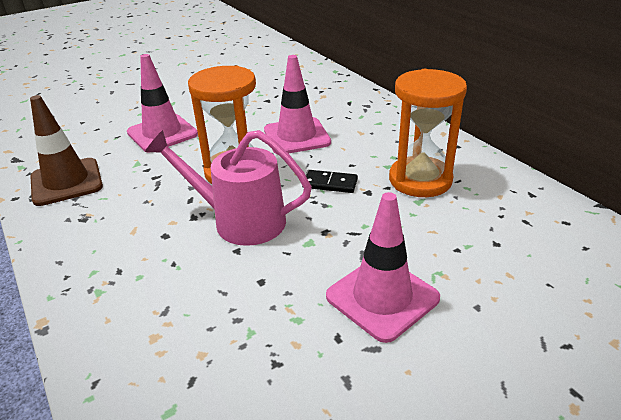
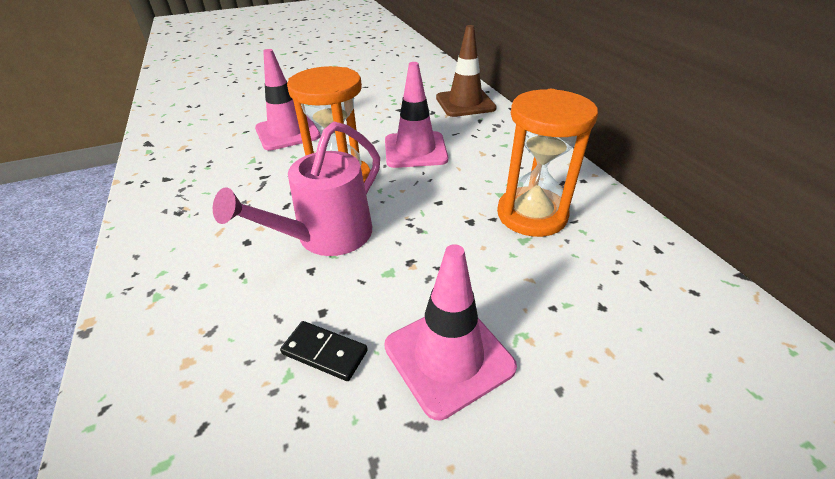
camera: 10 degrees right, 5 degrees up
(66, 182) = (181, 171): brown traffic cone -> brown traffic cone (465, 103)
(241, 221) = (327, 236): pink watering can -> pink watering can turned 75 degrees counterclockwise
(330, 183) = (433, 206): black domino -> black domino (325, 352)

